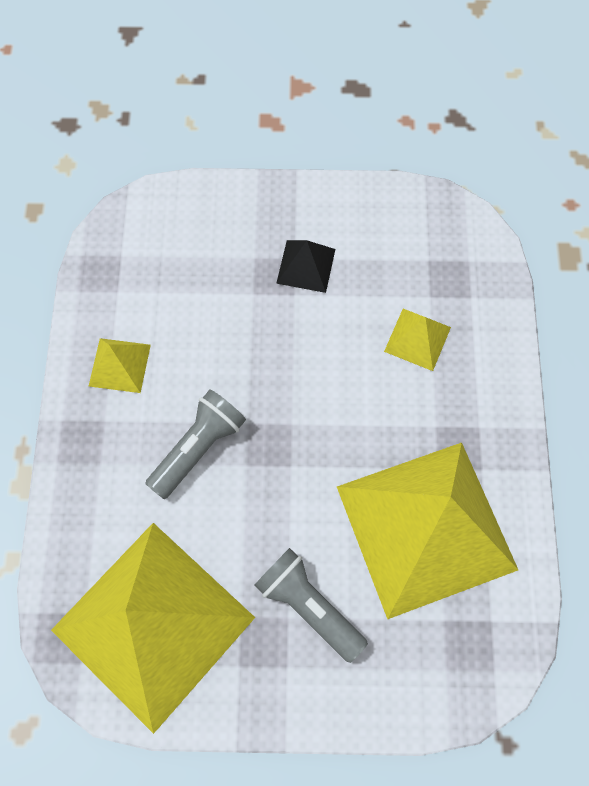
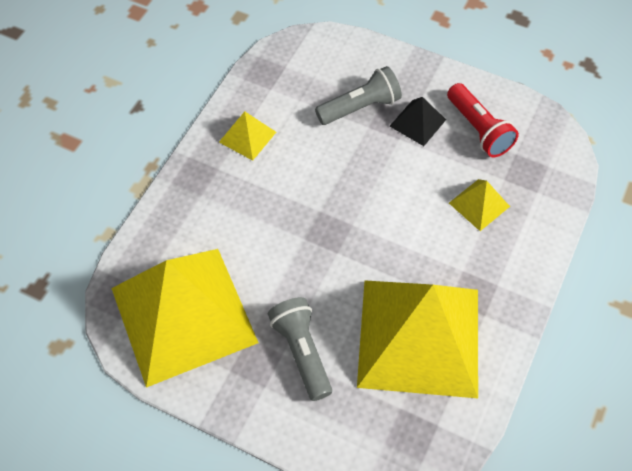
camera: 25 degrees right, 10 degrees down
(198, 448) = (275, 213): grey flashlight -> grey flashlight (360, 107)
(376, 247) = (478, 129): none -> red flashlight

